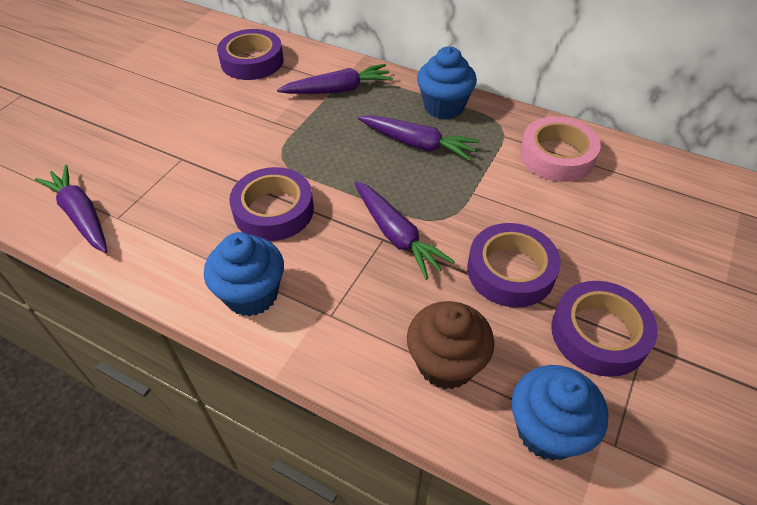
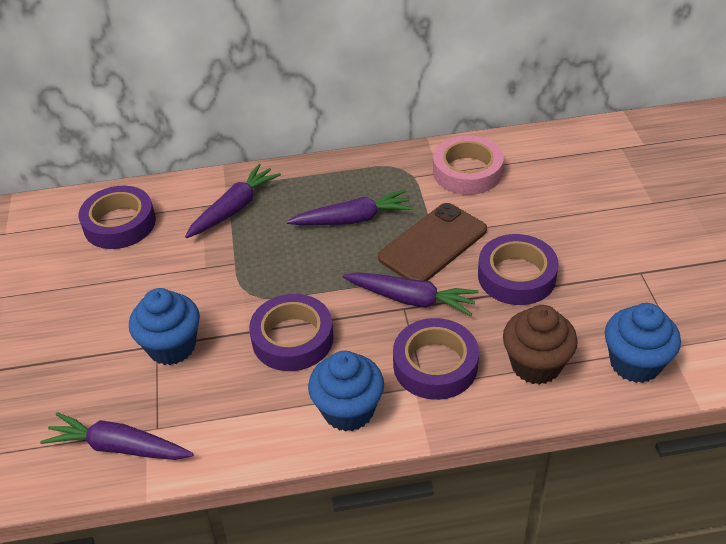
camera: 35 degrees left, 5 degrees down
(443, 107) = (342, 177): blue cupcake -> blue cupcake (172, 346)
(463, 200) = (433, 244): none -> brown phone
(599, 334) = (610, 283): purple tape -> purple tape (435, 365)

